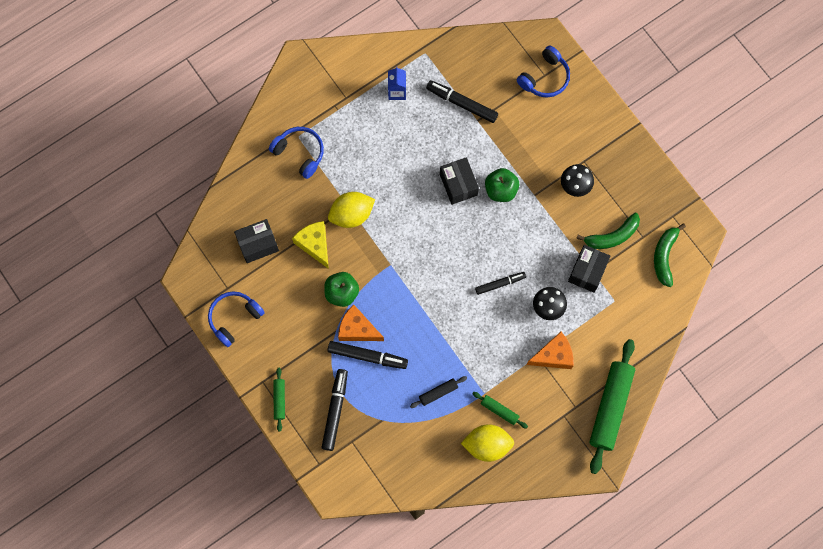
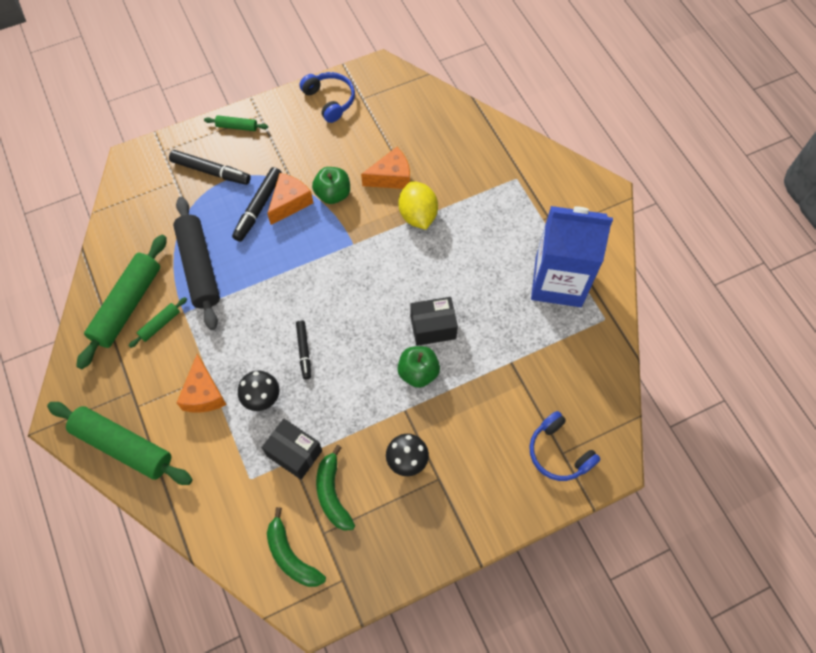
camera: 100 degrees right, 10 degrees down
(258, 244) = (402, 128): black box -> none
(300, 153) = (496, 177): blue headphones -> none
(315, 244) = (391, 177): yellow cheese -> orange cheese
(397, 91) = (558, 281): blue carton -> blue carton, size x2.44
(438, 393) = (199, 267): black rolling pin -> black rolling pin, size x2.18
(462, 103) = (535, 348): black marker -> none
(487, 445) = (127, 305): yellow lemon -> green rolling pin
(664, 256) = (291, 556): green banana -> green banana turned 150 degrees counterclockwise

